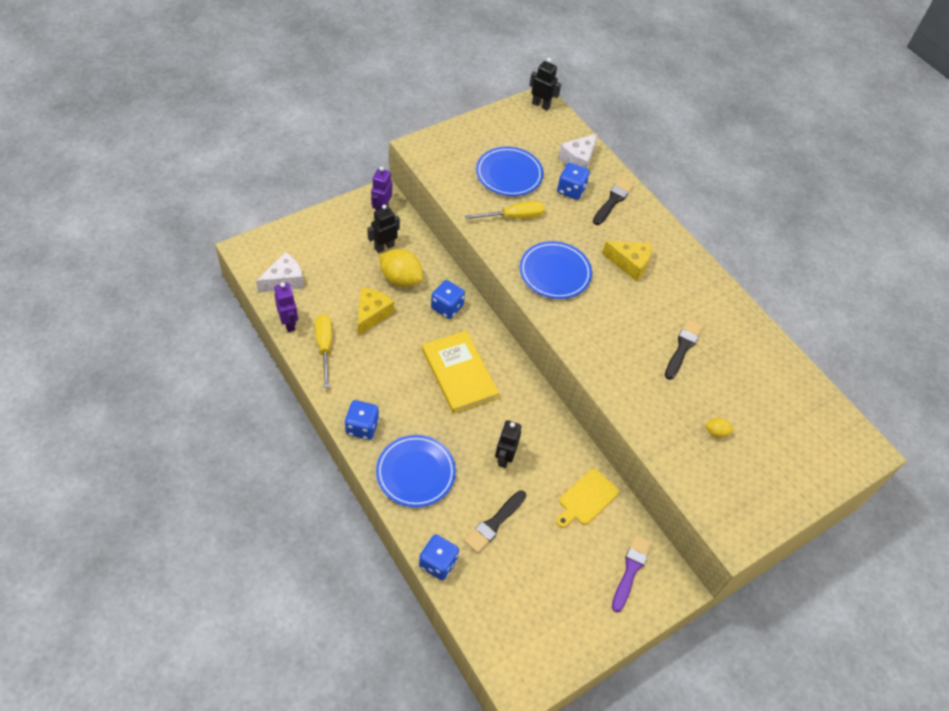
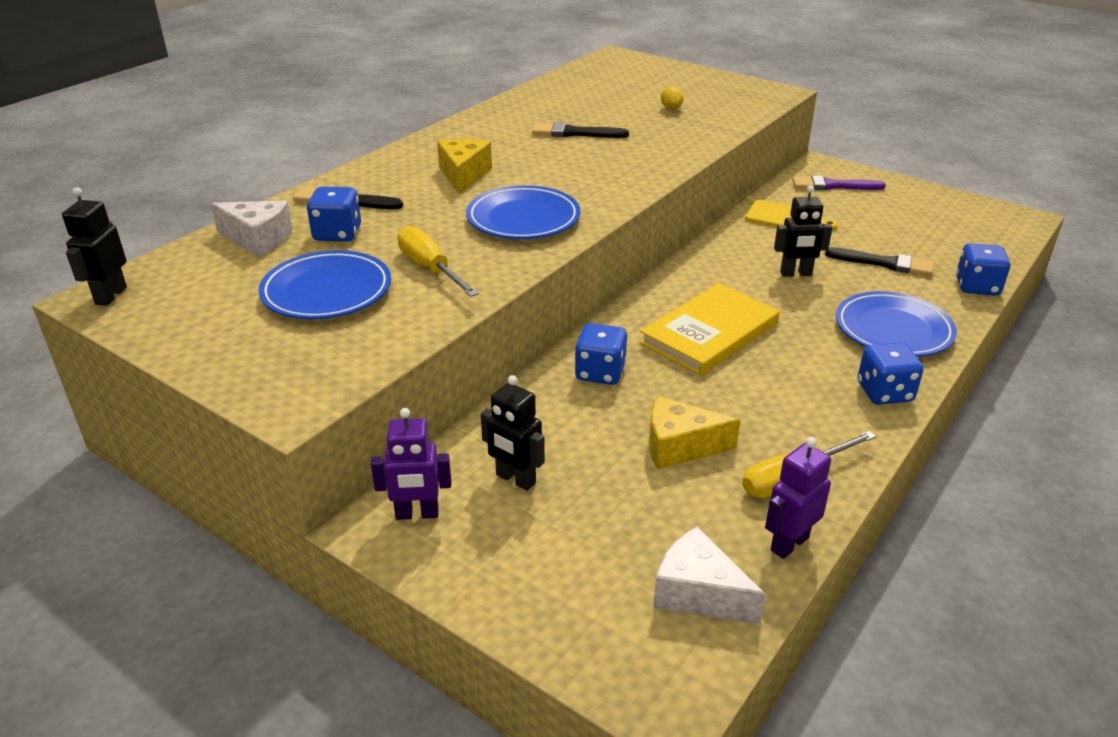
camera: 105 degrees left, 20 degrees down
(400, 279) = (578, 436): yellow lemon -> none

